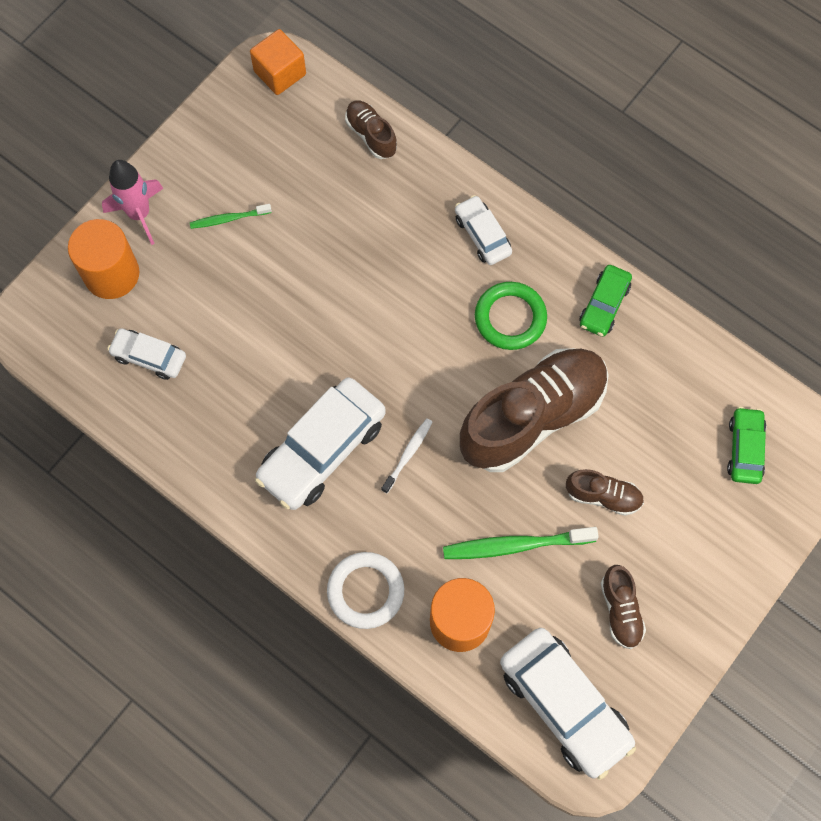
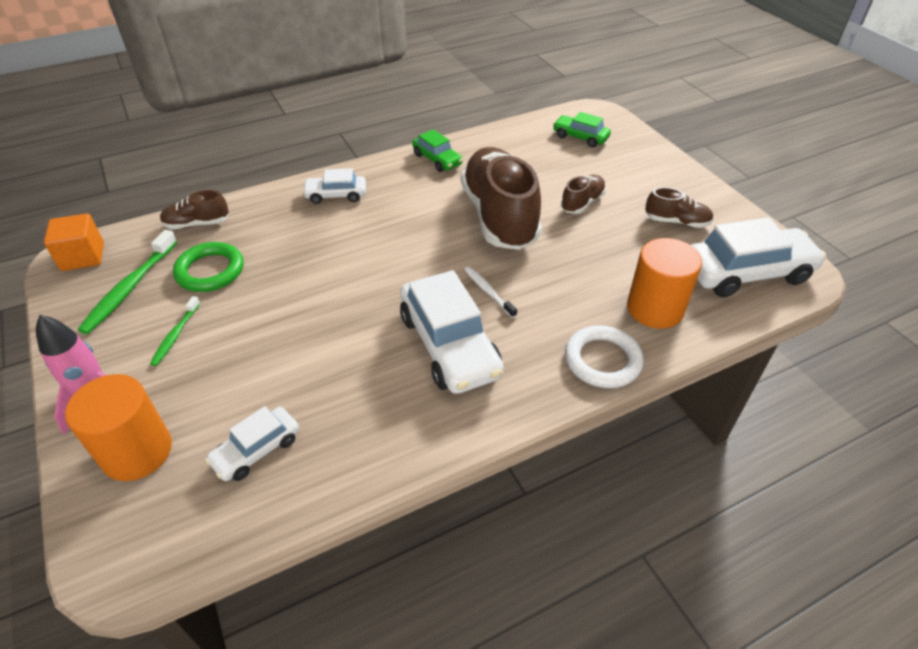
camera: 65 degrees left, 25 degrees down
(510, 318) = (413, 202): green ring -> green ring (210, 271)
(515, 545) = (600, 257): green toothbrush -> green toothbrush (130, 288)

